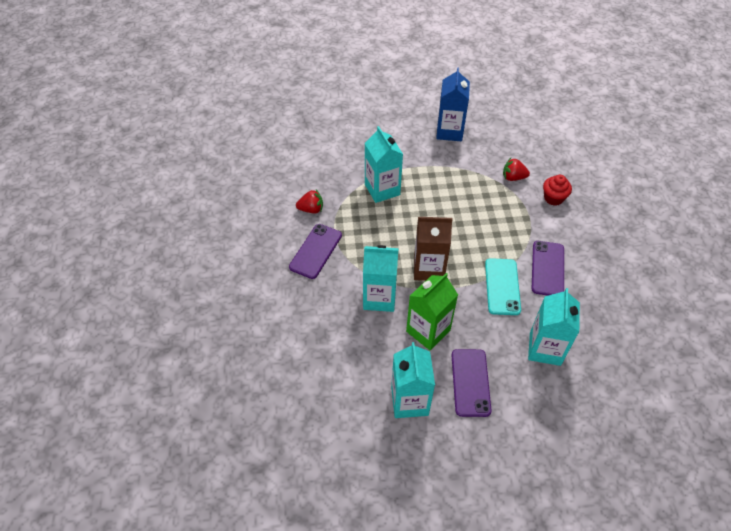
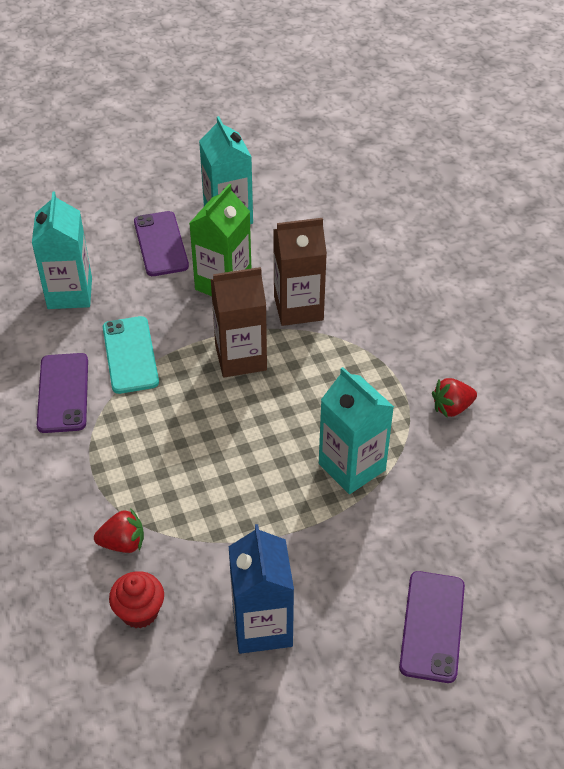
camera: 165 degrees right, 5 degrees down
(316, 251) = (412, 348): purple phone -> purple phone (432, 626)
(379, 298) = (298, 308): turquoise carton -> brown carton
(553, 198) = (48, 516): red cupcake -> red cupcake (139, 611)

